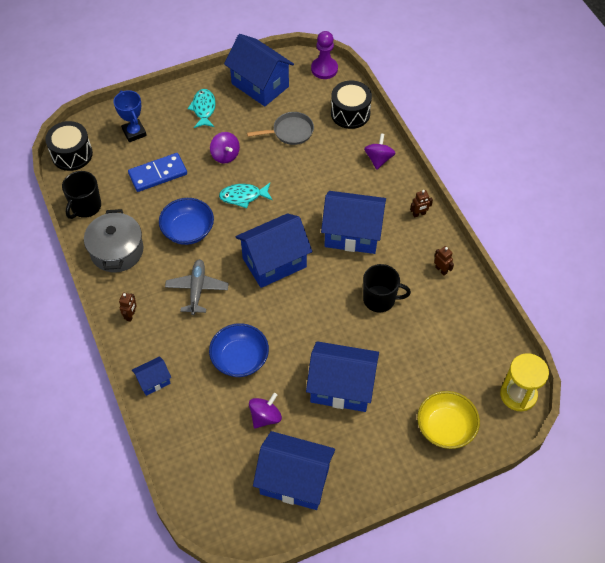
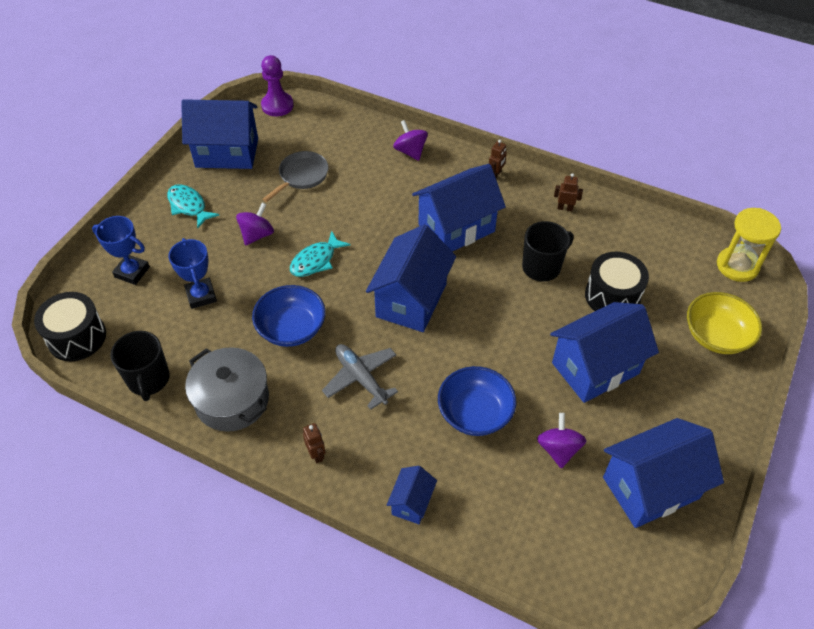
camera: 40 degrees left, 5 degrees down
(158, 174) = (201, 295): blue domino -> blue trophy
(225, 155) = (257, 235): purple spinning top -> purple spinning top turned 75 degrees counterclockwise
(350, 113) = (342, 129): black drum -> black drum (612, 296)

